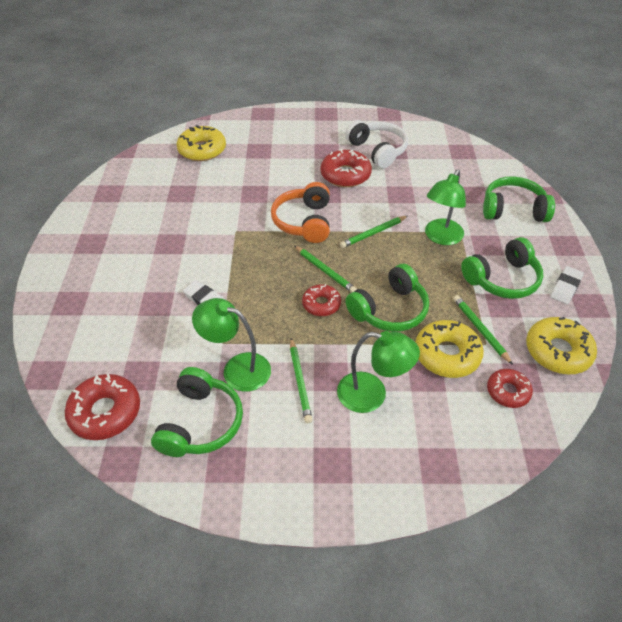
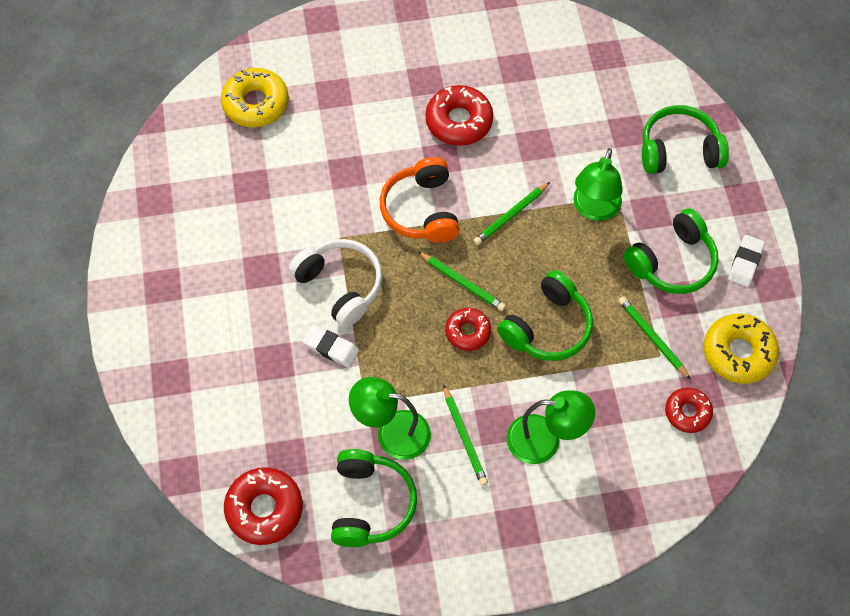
camera: 10 degrees left, 15 degrees up
(378, 150) = (494, 70): white headphones -> white headphones (340, 285)
(447, 354) = (619, 376): yellow donut -> none

